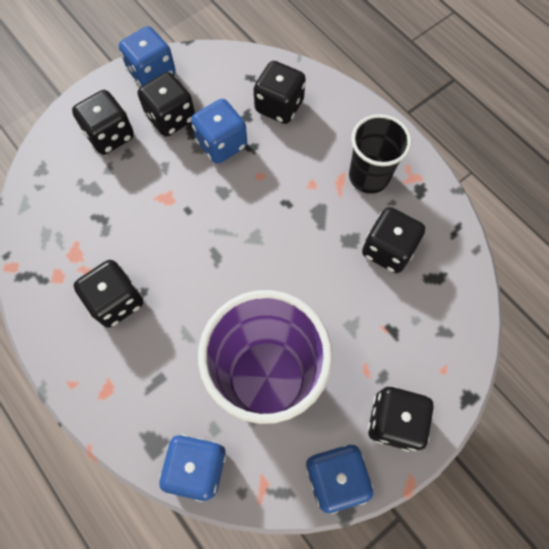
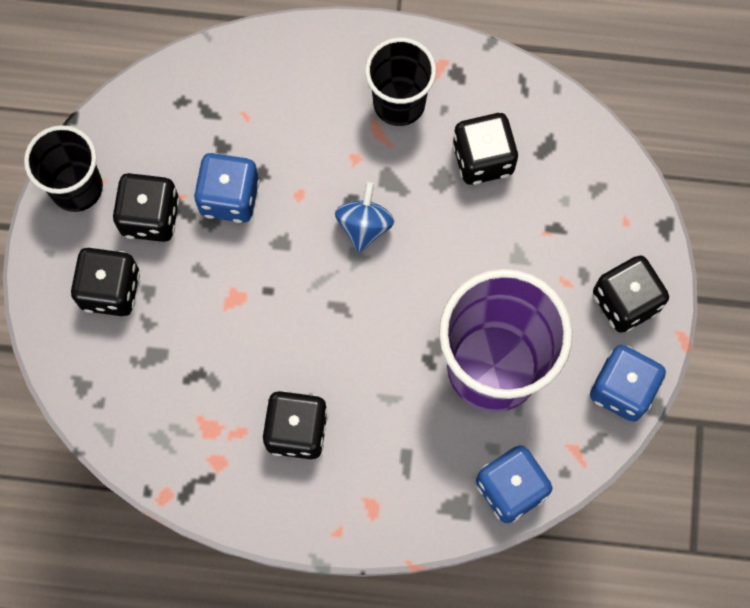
camera: 45 degrees left, 5 degrees up
(152, 73) = (76, 187): blue dice -> black cup
(278, 224) = (364, 225): none -> blue spinning top
(279, 106) = (243, 107): black dice -> none

